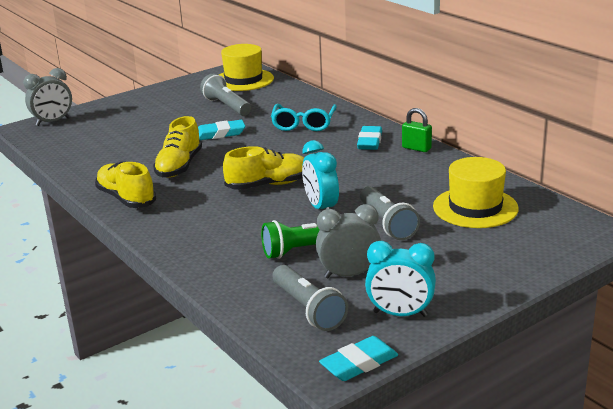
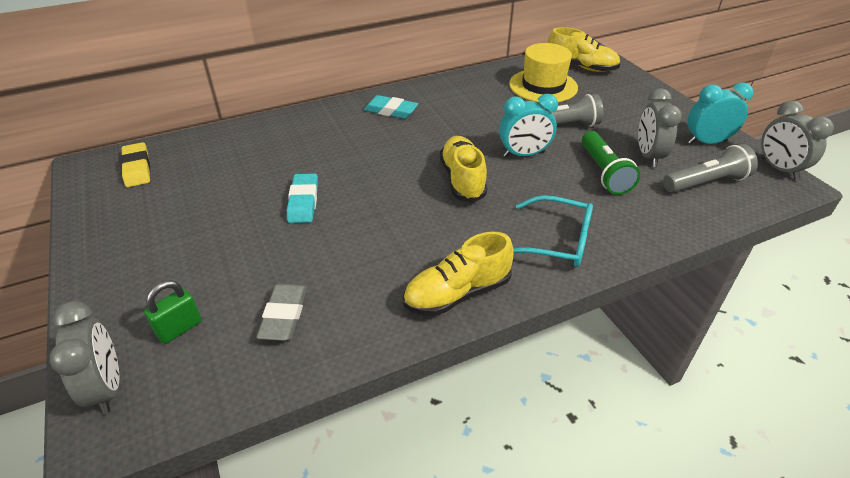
camera: 80 degrees left, 15 degrees up
(104, 150) = (284, 315): none -> grey eraser
(179, 166) = (382, 241): yellow shoe -> yellow shoe (581, 67)
(227, 106) = (217, 189): grey flashlight -> none
(243, 80) = (137, 168): yellow hat -> yellow eraser
(303, 124) = (318, 141): turquoise glasses -> turquoise glasses (556, 241)
(359, 363) = (778, 169): turquoise eraser -> grey clock
(400, 314) = (707, 142): turquoise clock -> turquoise clock turned 120 degrees counterclockwise
(416, 148) = (420, 91): green padlock -> green padlock (179, 328)

